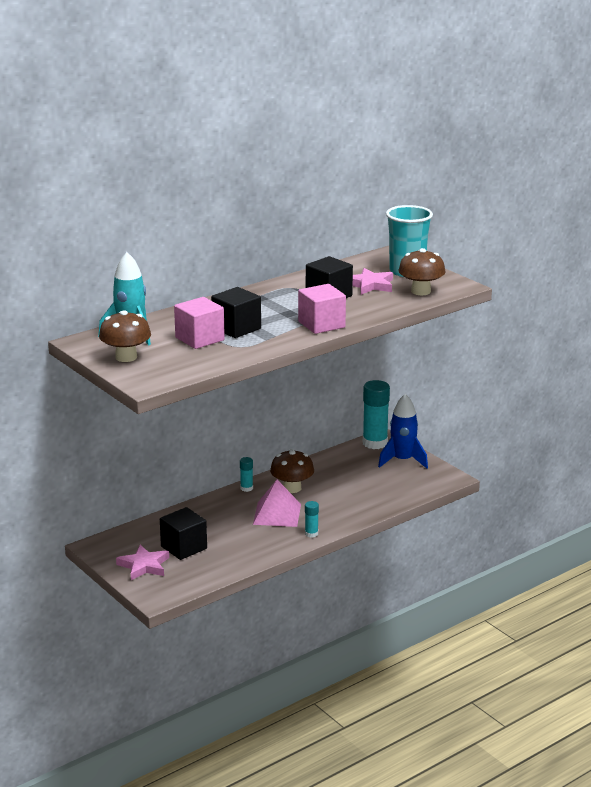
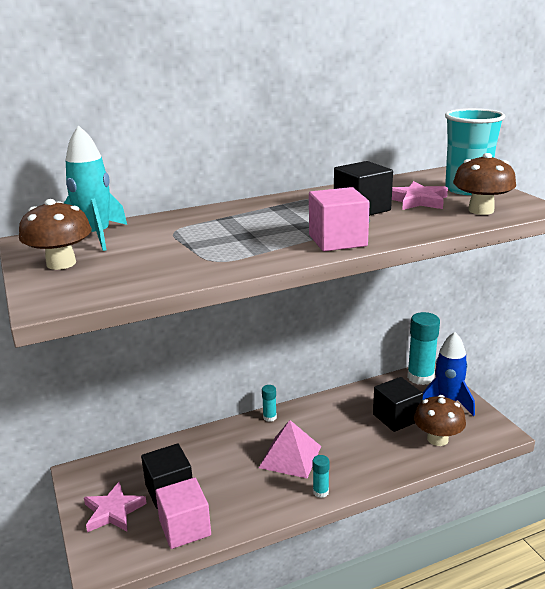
camera: 15 degrees right, 0 degrees up
(199, 339) = (171, 247): pink cube -> pink cube (185, 528)
(236, 328) = (226, 238): black cube -> black cube (396, 418)
(292, 488) = (318, 423): brown mushroom -> brown mushroom (437, 439)

